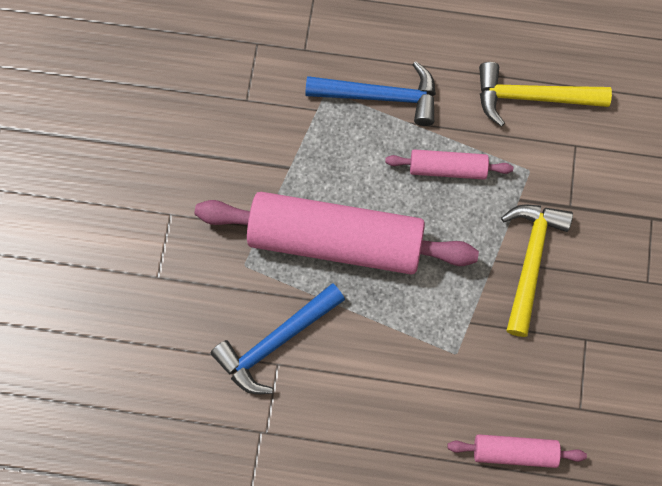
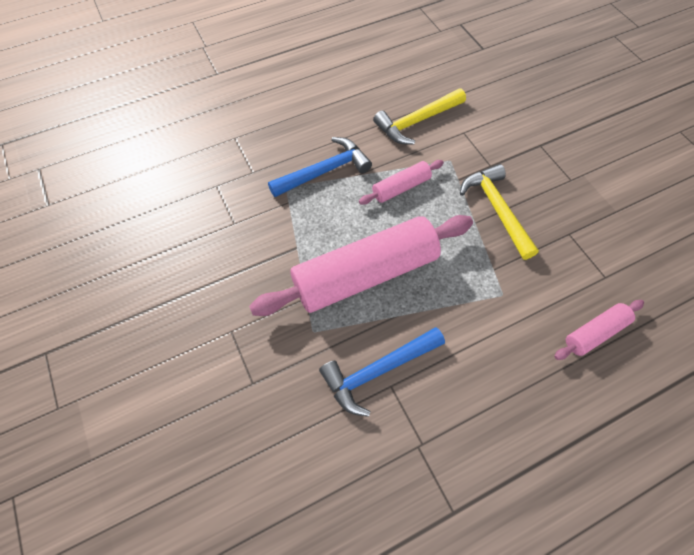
camera: 35 degrees left, 10 degrees down
(275, 343) = (377, 371): blue hammer -> blue hammer turned 45 degrees clockwise

